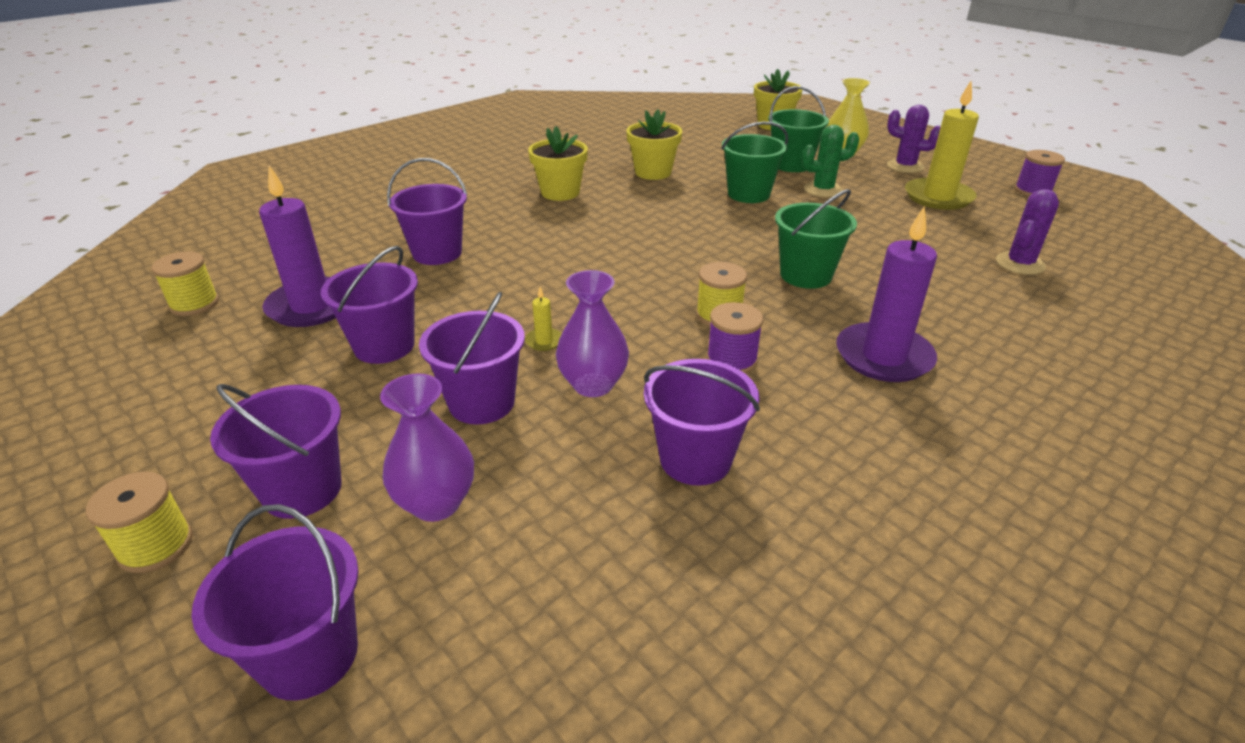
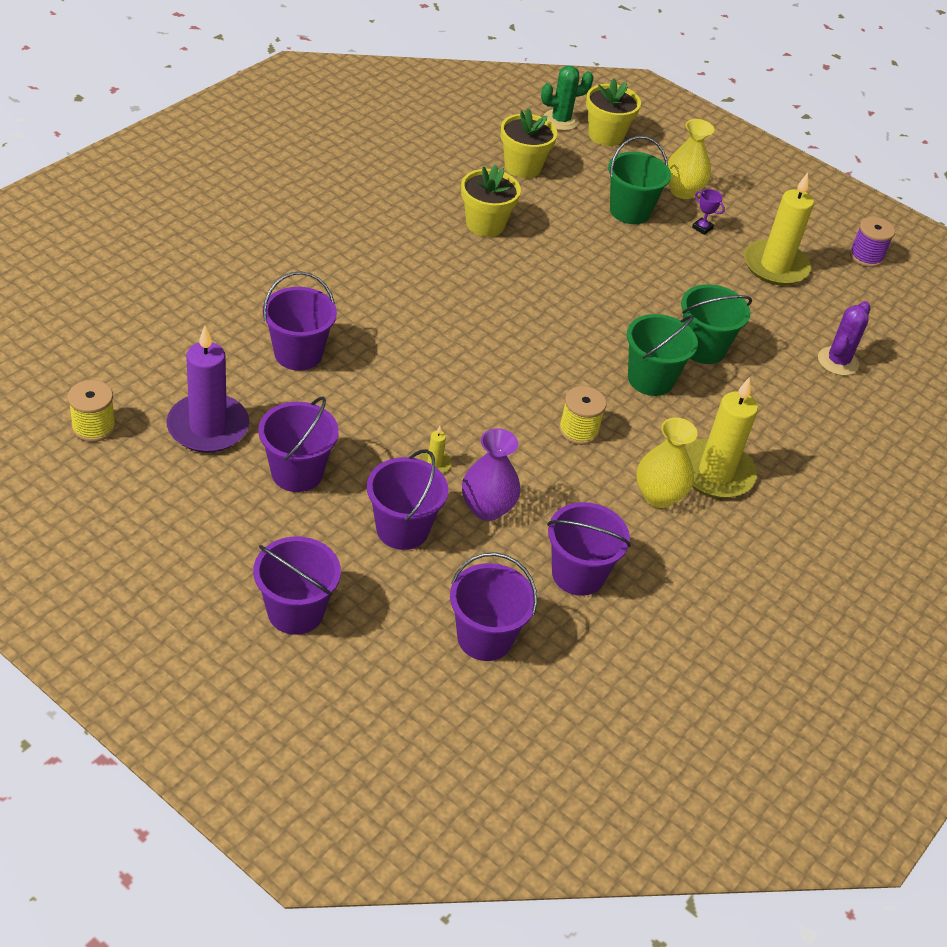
camera: 15 degrees left, 10 degrees up
(156, 546) = (212, 659): yellow spool -> none
(309, 655) = (359, 724): purple bucket -> purple bucket (484, 638)
(436, 503) = (399, 618): purple vase -> none
(560, 192) = (394, 259): yellow flower pot -> yellow flower pot (523, 167)
(731, 360) = (594, 480): purple spool -> none
(748, 194) = (589, 261): green bucket -> green bucket (703, 348)
(811, 377) = (658, 496): none -> yellow vase
(823, 190) = (663, 254): green cactus -> green cactus (560, 120)
(862, 174) = (702, 228): none -> purple trophy
(883, 356) = (715, 472): purple candle -> yellow candle
(905, 166) = (746, 215): purple cactus -> none

